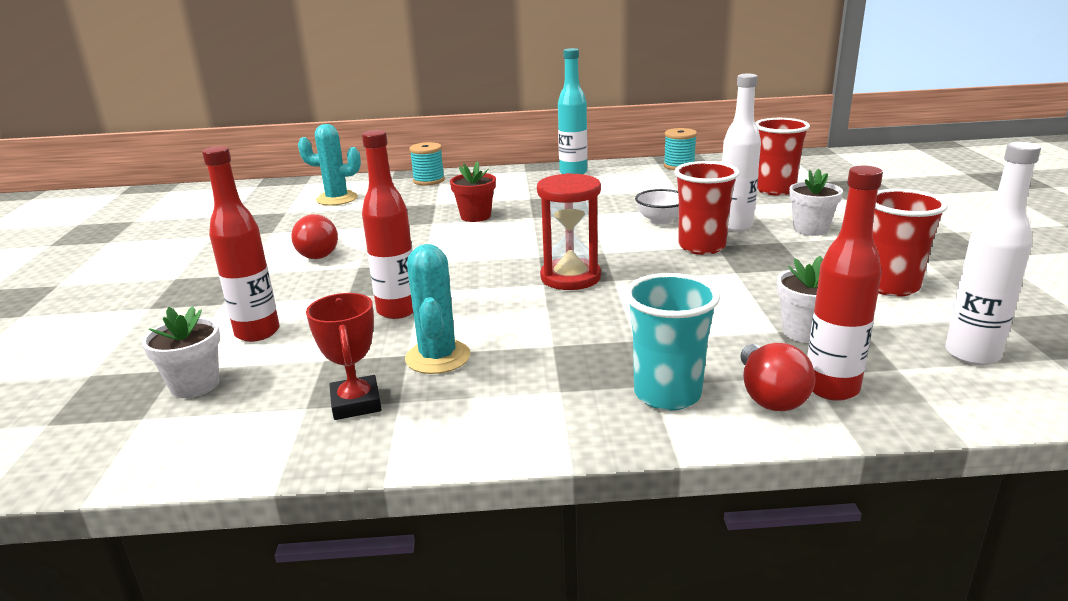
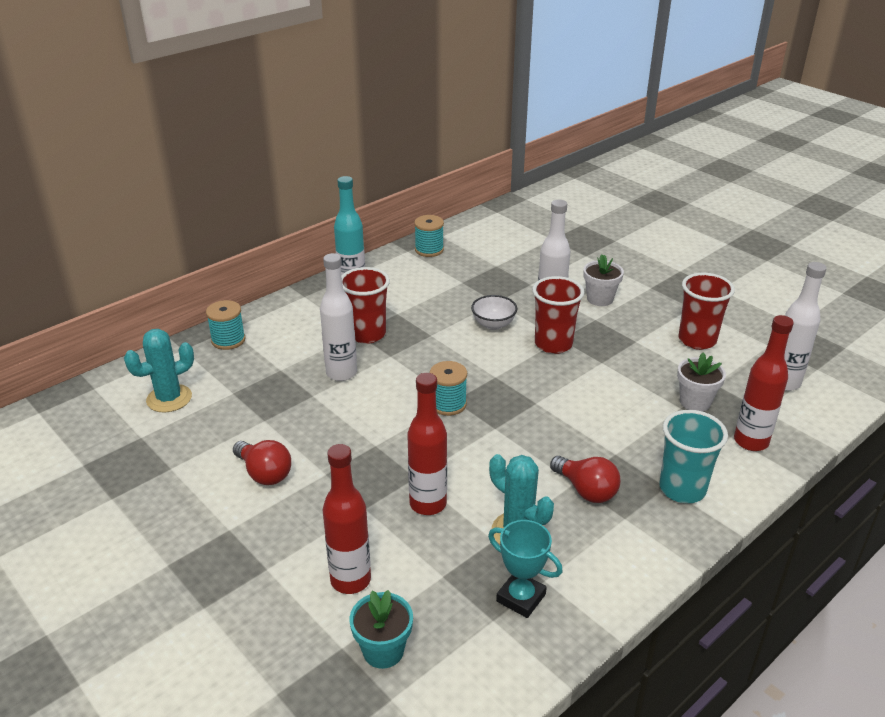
camera: 40 degrees left, 10 degrees up
(195, 385) = (383, 651): white flower pot -> turquoise flower pot
(356, 403) = (521, 598): red trophy -> turquoise trophy
(475, 216) = (341, 373): red flower pot -> white bottle
(528, 257) = (448, 404): none -> turquoise spool
(570, 277) = (505, 413): red hourglass -> none
(769, 396) = (730, 463): red light bulb -> red light bulb (586, 490)
(775, 190) = (531, 260): red cup -> red cup (367, 334)

